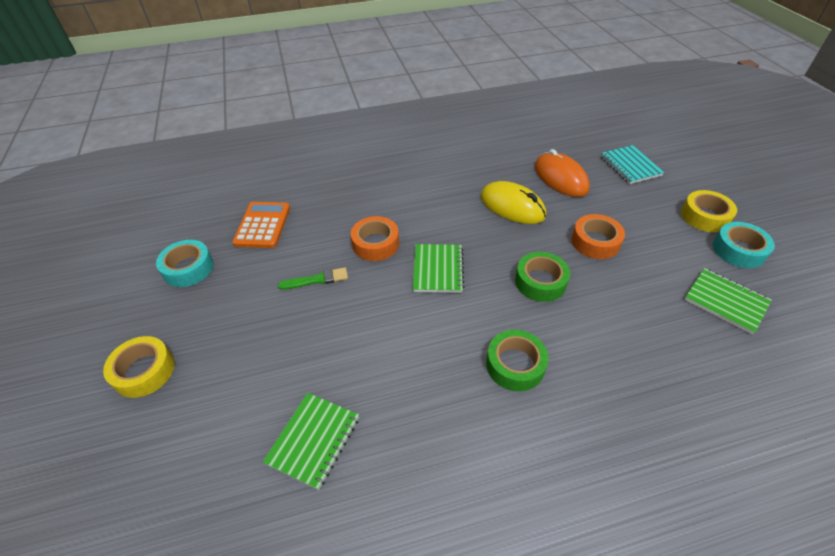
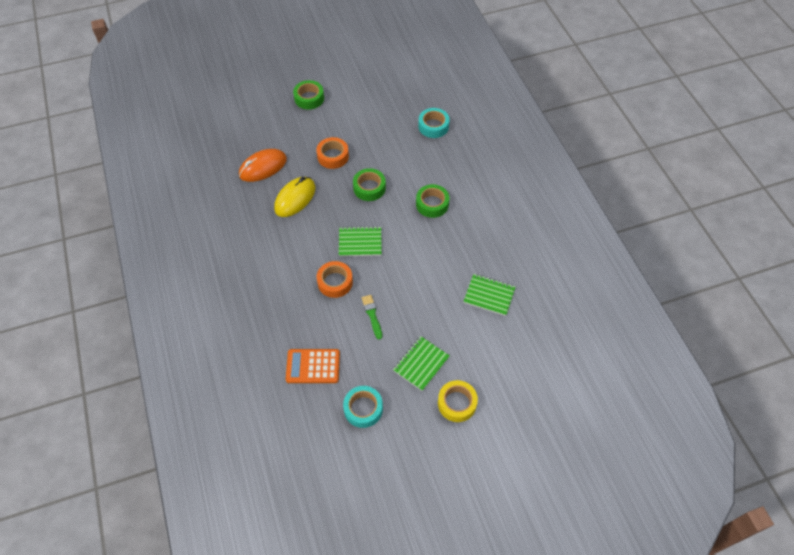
camera: 95 degrees left, 10 degrees up
(630, 166) = (251, 125): turquoise notebook -> none
(705, 216) = (309, 98): yellow tape -> green tape
(725, 301) = (381, 107): green notebook -> green notebook (421, 364)
(738, 250) = (340, 91): turquoise tape -> turquoise tape (433, 126)

